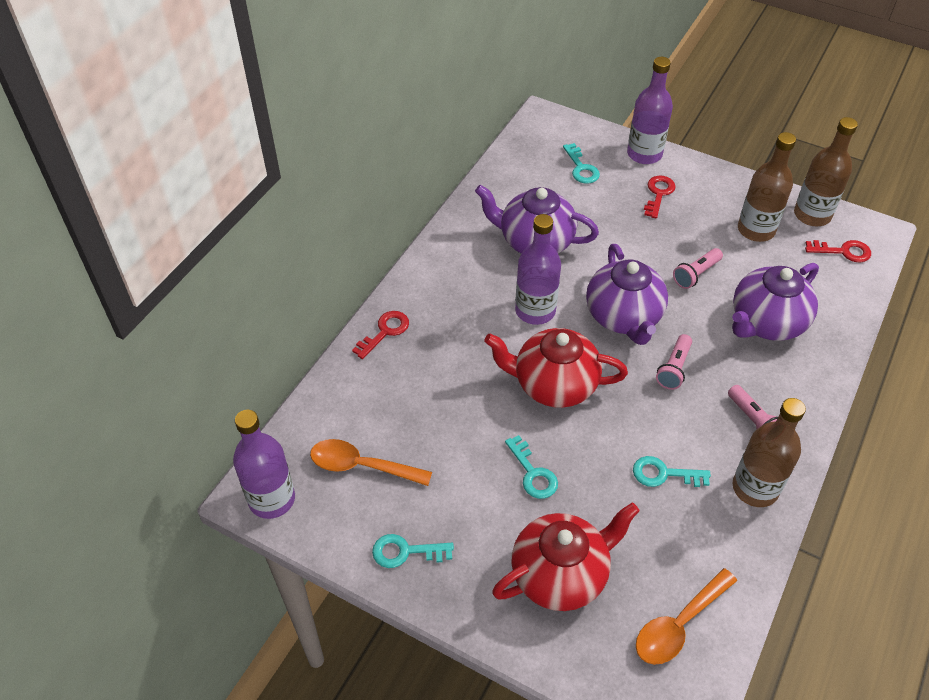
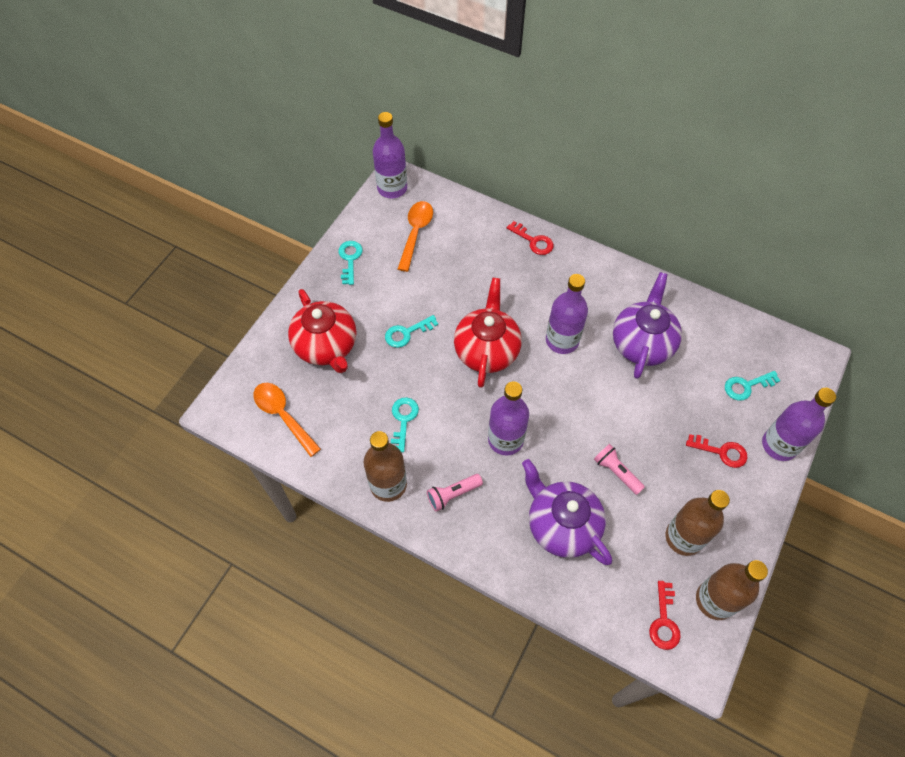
camera: 90 degrees right, 10 degrees up
(624, 317) = (560, 406): purple teapot -> none
(674, 368) = (505, 439): pink flashlight -> purple bottle

